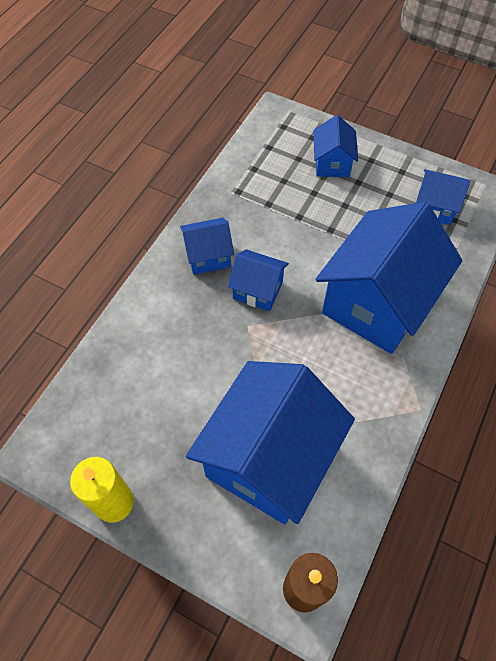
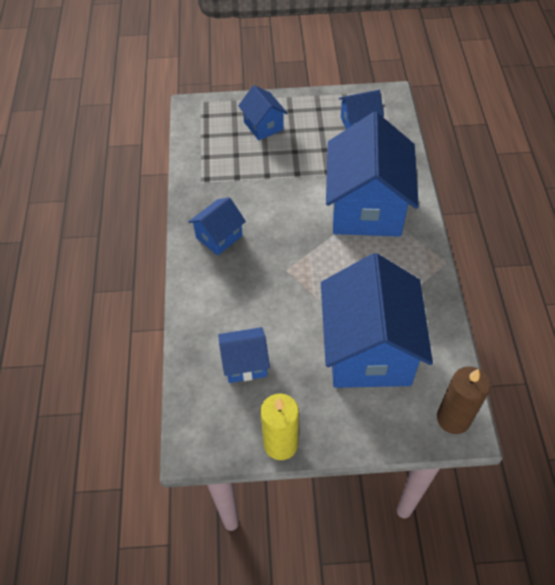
camera: 30 degrees left, 5 degrees down
(258, 290) = (275, 242): blue house -> blue house (245, 363)

